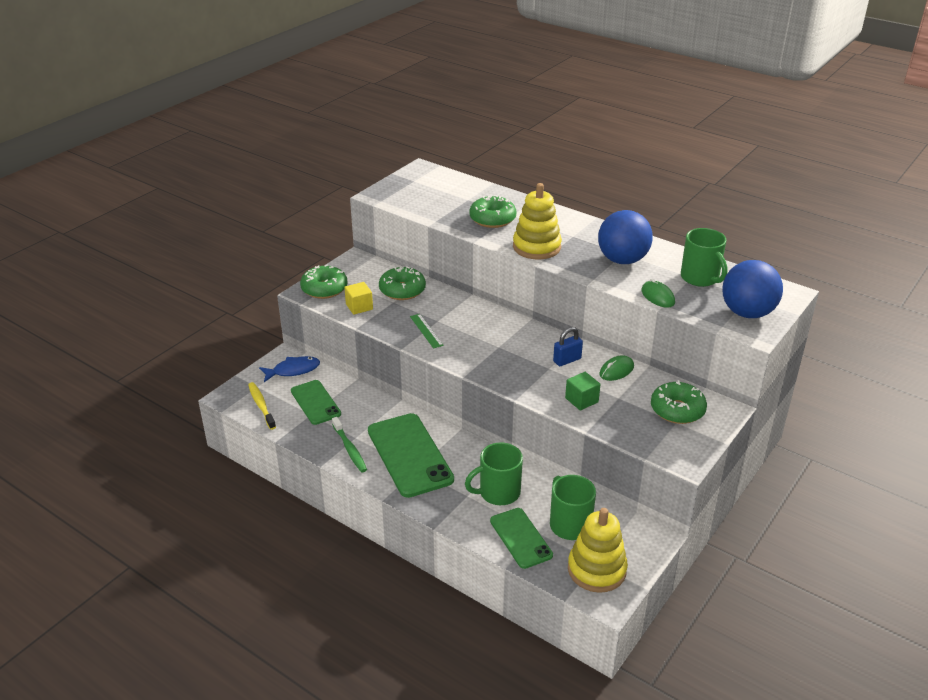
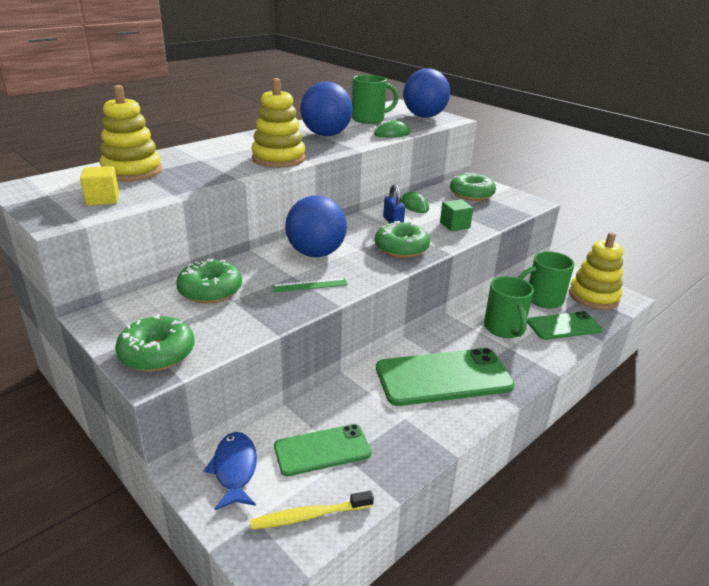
camera: 80 degrees left, 5 degrees down
(350, 449) = (427, 425): green toothbrush -> none
(359, 307) = (227, 327): yellow cube -> yellow cube (103, 199)
(469, 196) = (132, 171): none -> yellow stacking toy
(479, 326) = (316, 253): none -> blue ball
(492, 219) = (201, 168): green donut -> green donut (401, 248)

